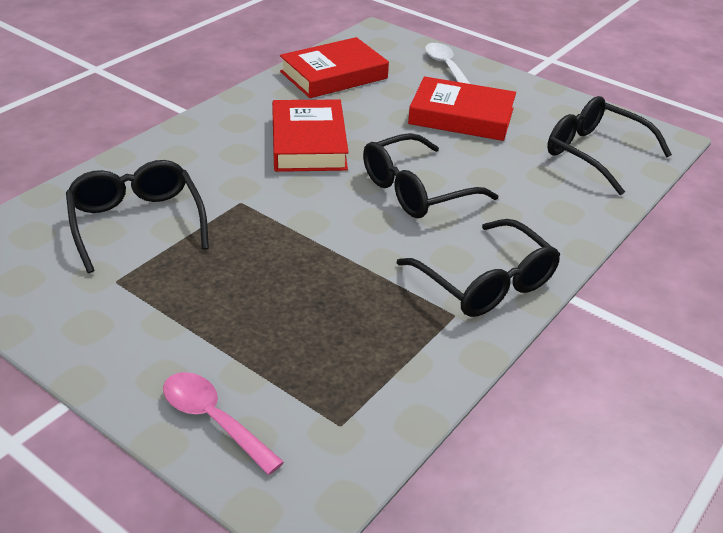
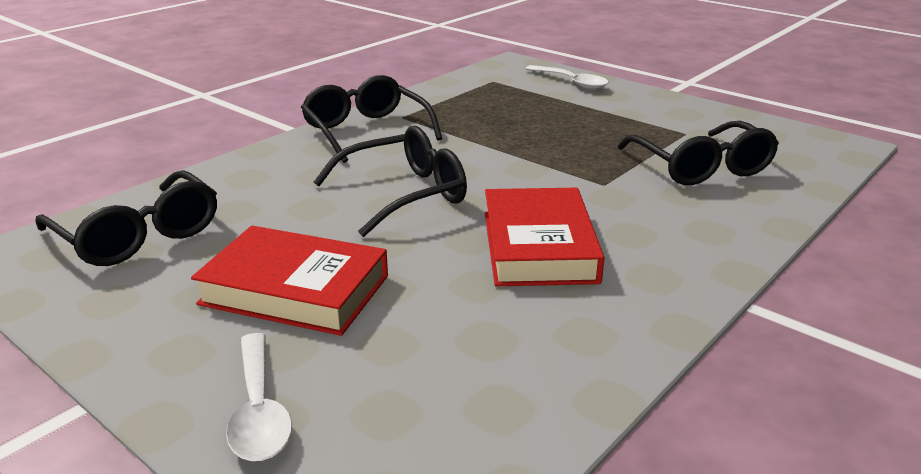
camera: 175 degrees left, 10 degrees down
(213, 420) = (571, 82): pink spoon -> white spoon
(334, 75) = (508, 380): red book -> none

